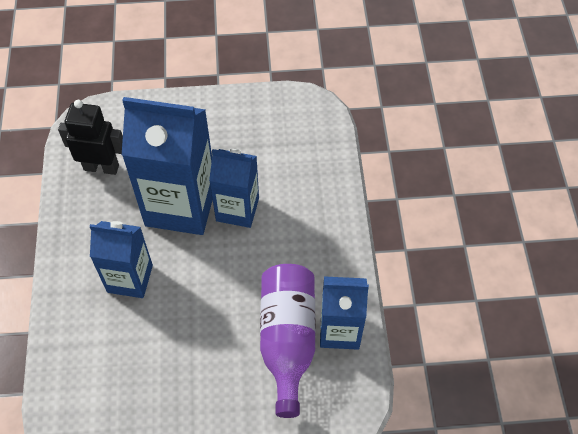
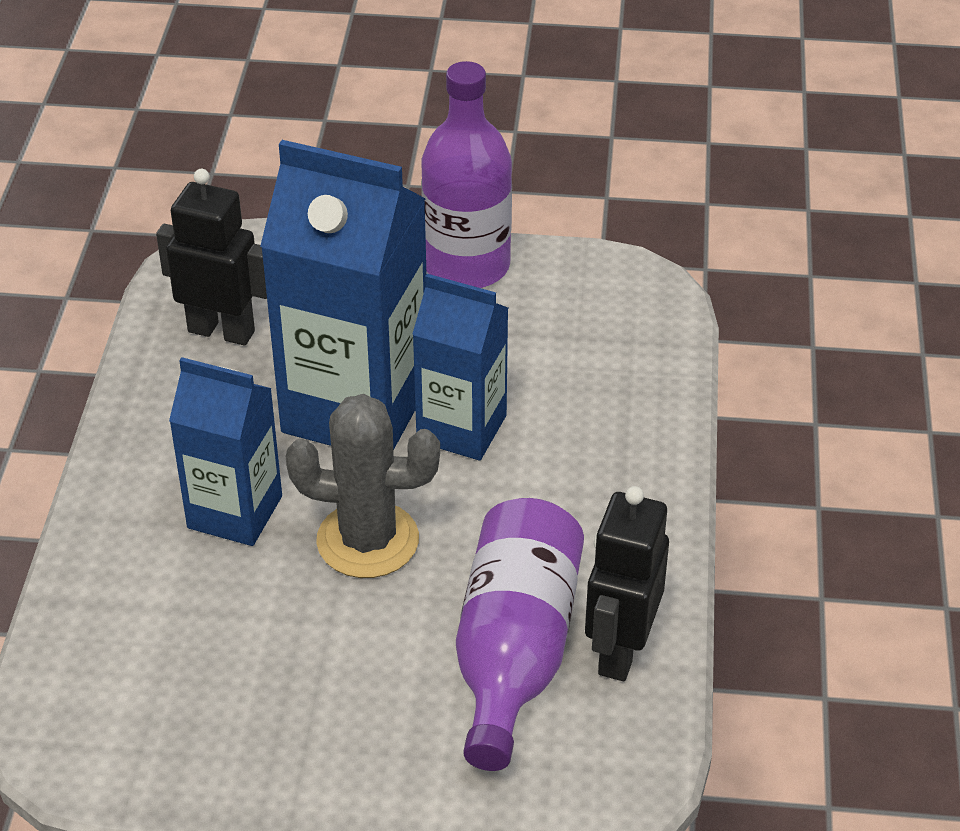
camera: 10 degrees right, 15 degrees down
(201, 285) = (367, 540): none -> grey cactus
(222, 108) = (467, 266): none -> purple bottle
(339, 330) = (620, 650): blue carton -> black robot

